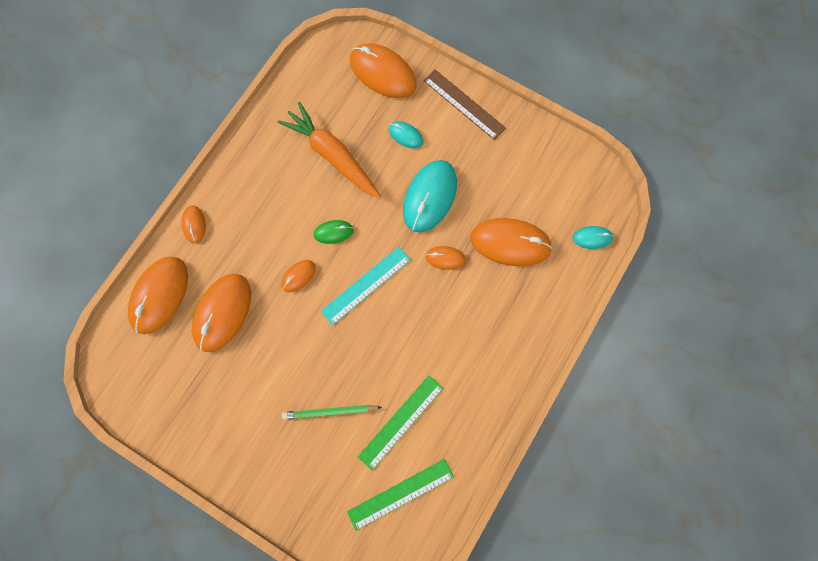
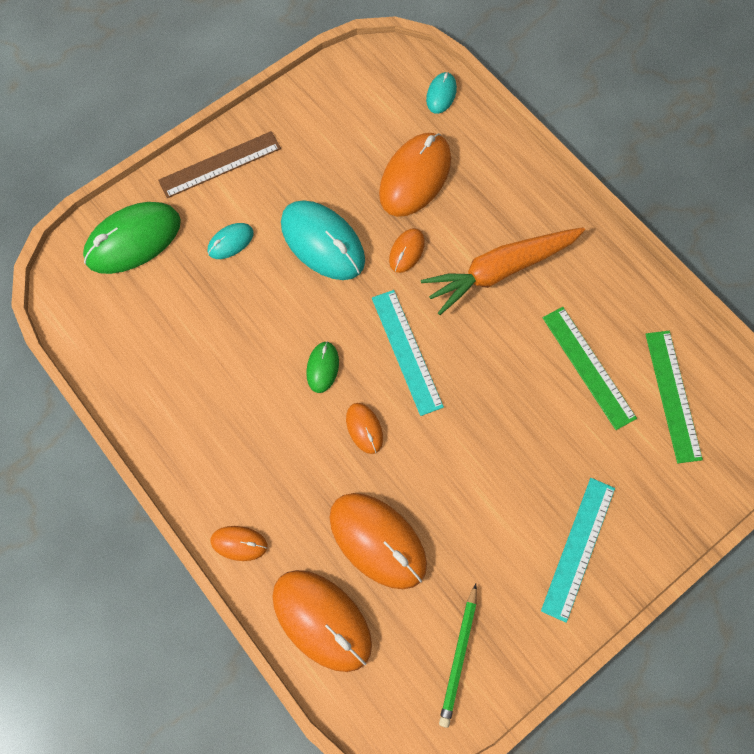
camera: 70 degrees left, 5 degrees down
(259, 454) = (578, 548): none -> turquoise ruler
(330, 412) = (551, 445): green pencil -> green pencil (459, 657)
(332, 155) = (218, 336): orange carrot -> orange carrot (500, 271)
(383, 73) = (133, 240): orange mouse -> green mouse

